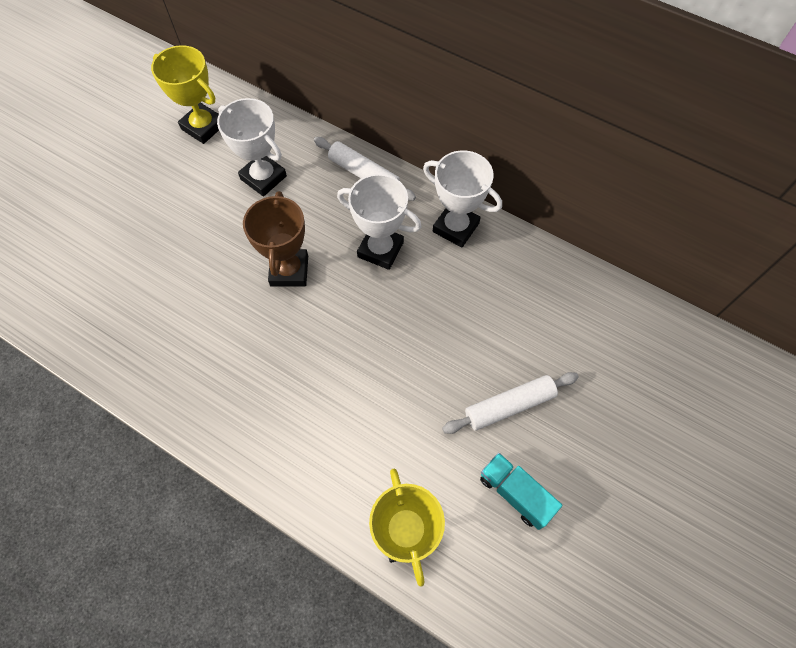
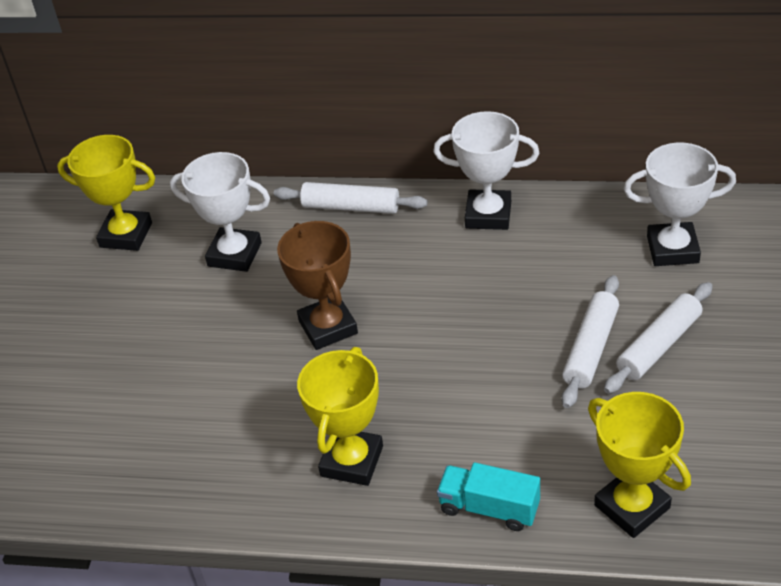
camera: 20 degrees left, 20 degrees down
(240, 392) = (352, 461): none -> yellow trophy
(380, 249) = (419, 267): white trophy -> white trophy (672, 249)
(459, 382) = (591, 348): none -> white rolling pin
(515, 493) = (720, 418): turquoise truck -> turquoise truck (489, 508)

